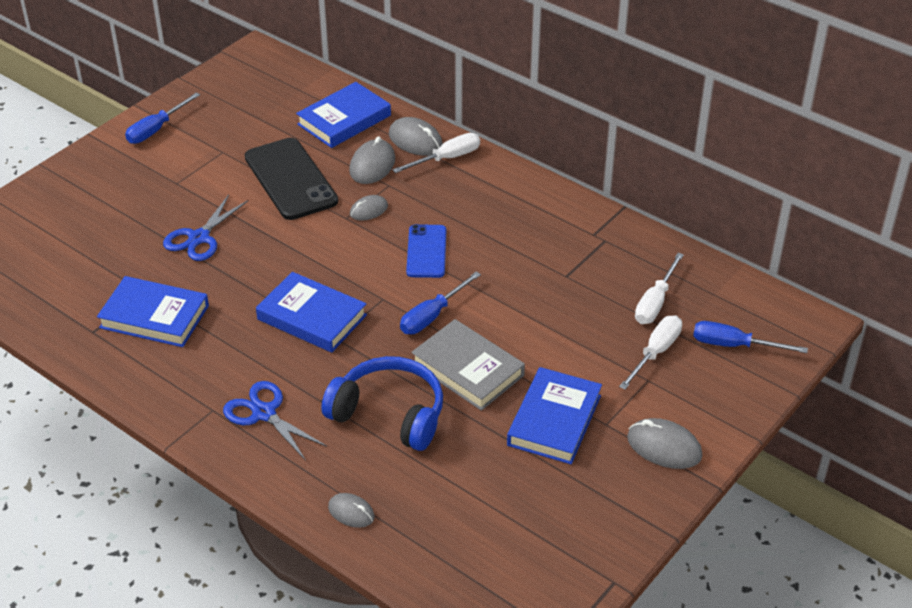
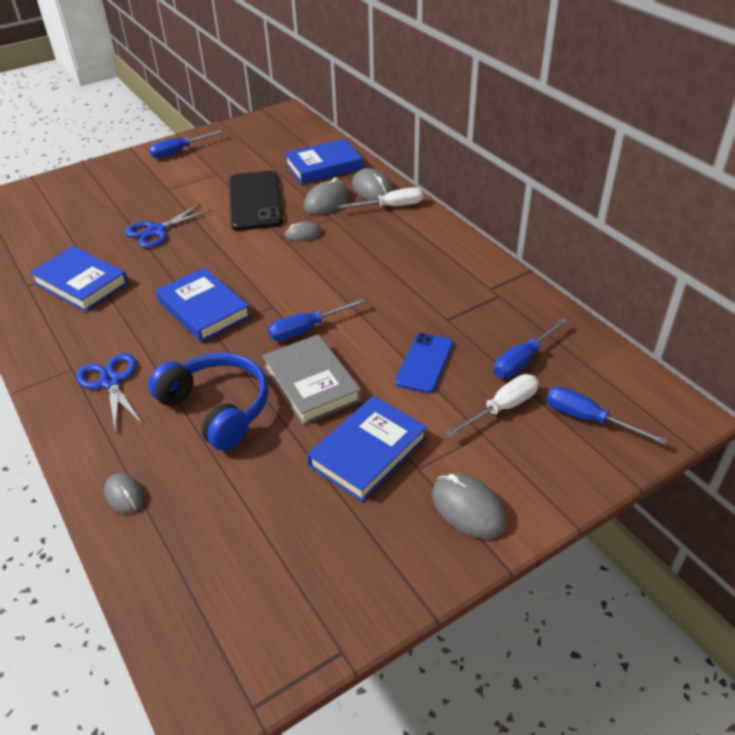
camera: 20 degrees right, 0 degrees up
(426, 251) = (332, 275): blue phone -> blue phone (424, 363)
(655, 302) = (522, 360): white screwdriver -> blue screwdriver

